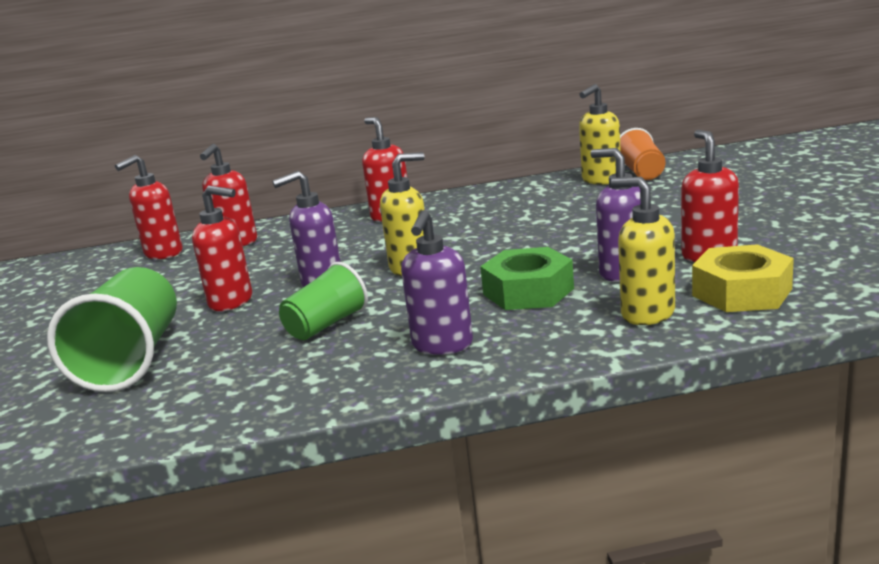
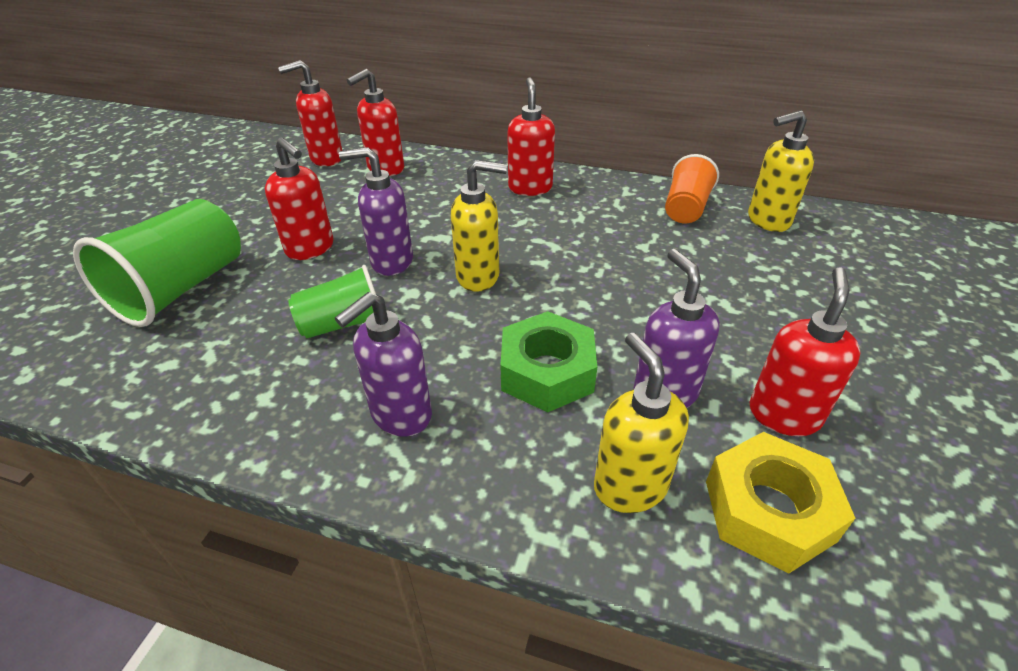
camera: 25 degrees right, 20 degrees up
(641, 172) = (821, 226): orange cup -> orange cup (685, 208)

